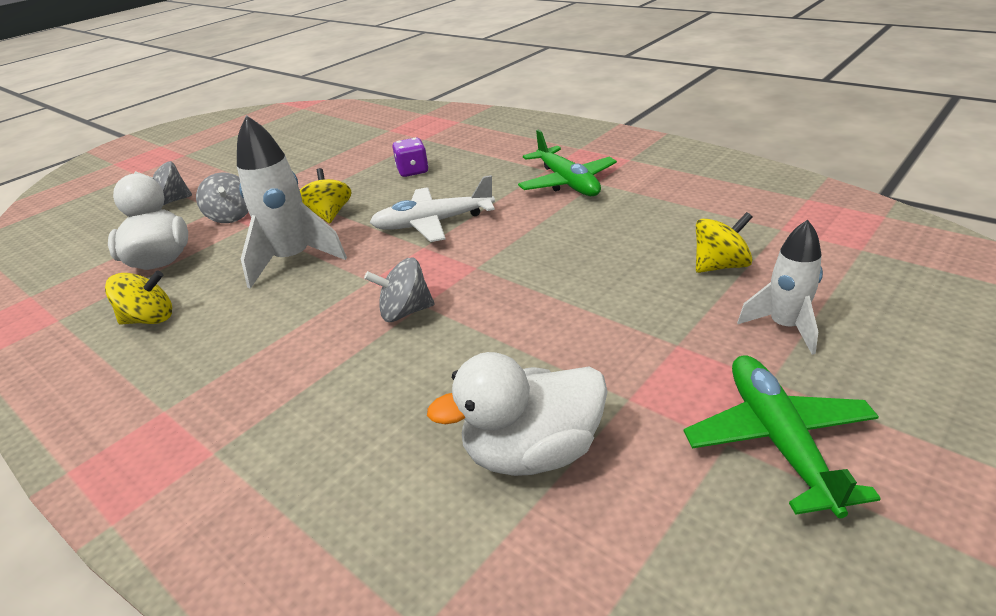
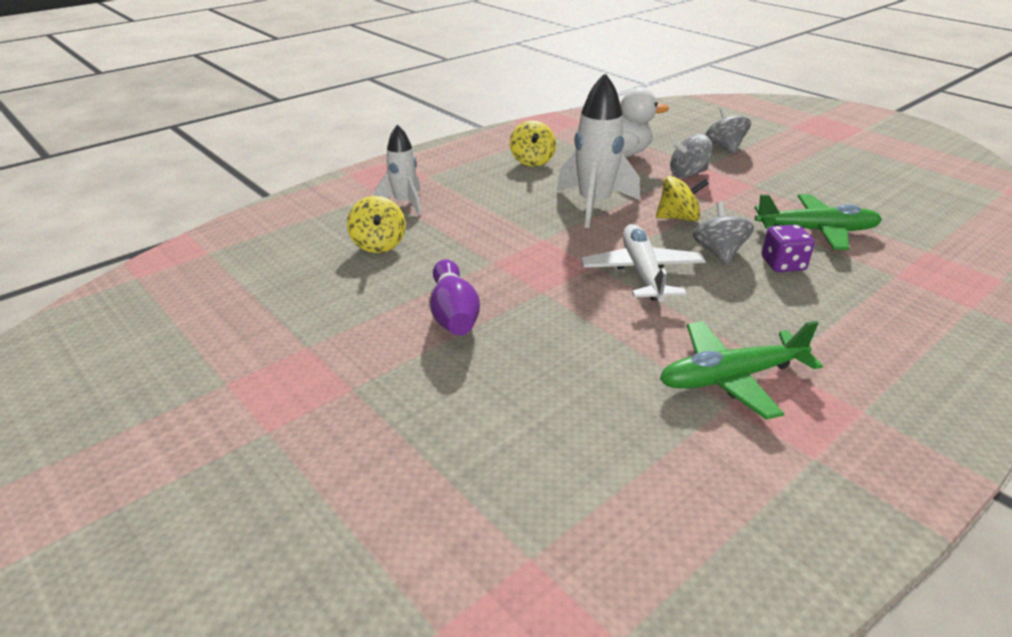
camera: 95 degrees right, 0 degrees up
(405, 312) = (486, 254): grey spinning top -> grey spinning top (719, 252)
(529, 310) = (453, 313): none -> purple bowling pin
(532, 452) = (290, 296): white duck -> none
(720, 266) = (464, 459): yellow spinning top -> yellow spinning top (378, 244)
(779, 441) = (205, 411): green plane -> green plane (816, 231)
(784, 327) = (328, 471): white rocket -> white rocket (404, 203)

